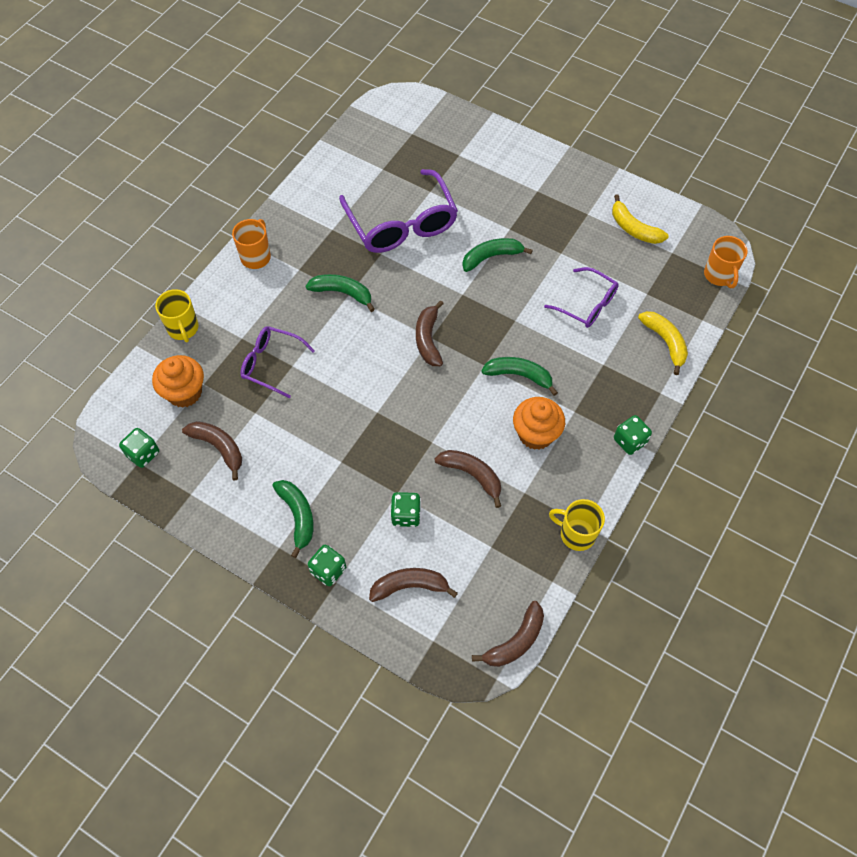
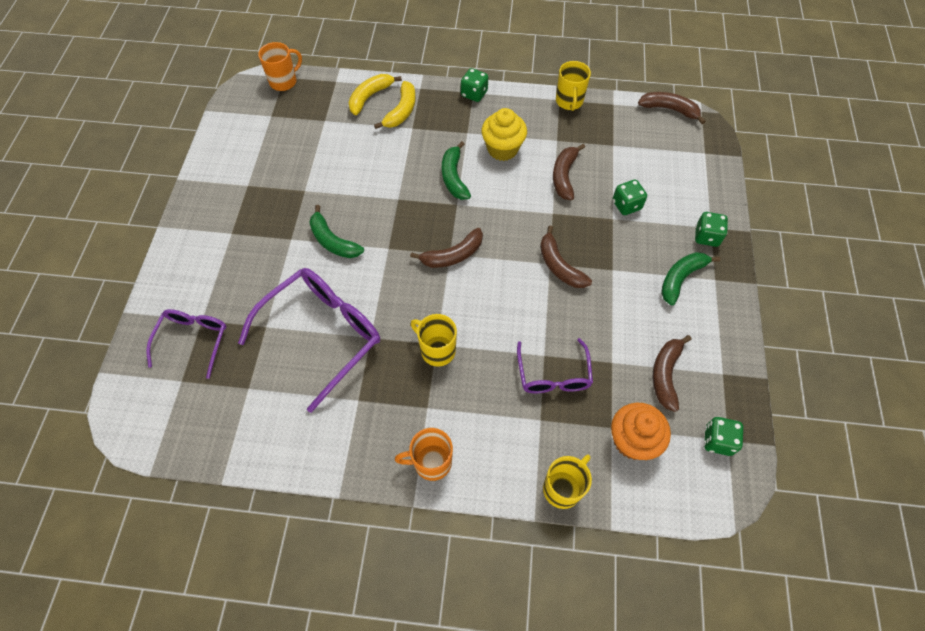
camera: 115 degrees left, 0 degrees up
(342, 293) = (437, 350): green banana -> yellow mug
(410, 586) = (678, 181): brown banana -> brown banana (559, 266)
(536, 434) = (502, 149): orange cupcake -> yellow cupcake
(586, 304) = (355, 155): purple glasses -> purple glasses (193, 341)
(633, 228) = (253, 147): yellow banana -> yellow banana (401, 111)

